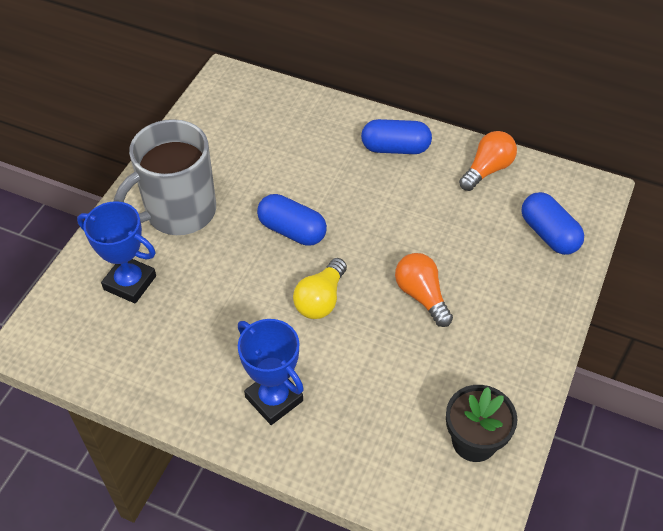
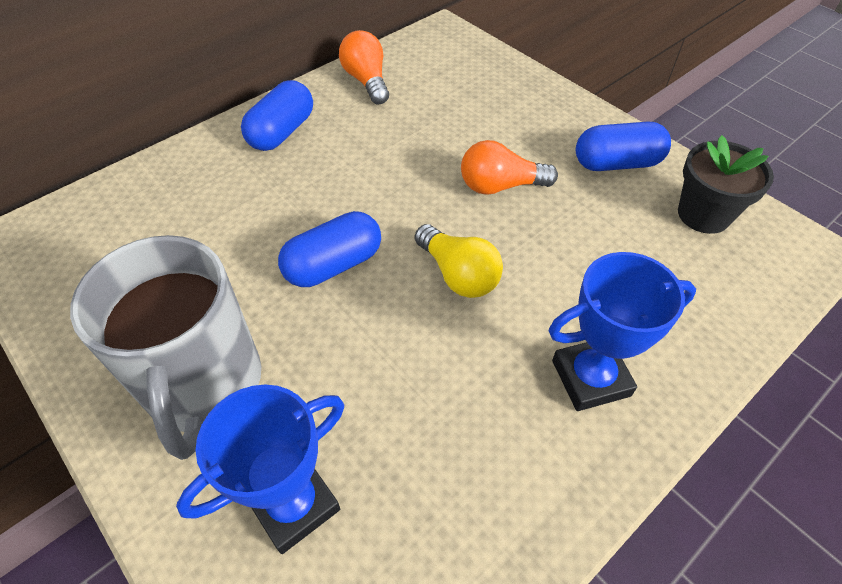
camera: 65 degrees left, 0 degrees up
(548, 234) = (474, 74): blue capsule -> blue capsule (617, 163)

